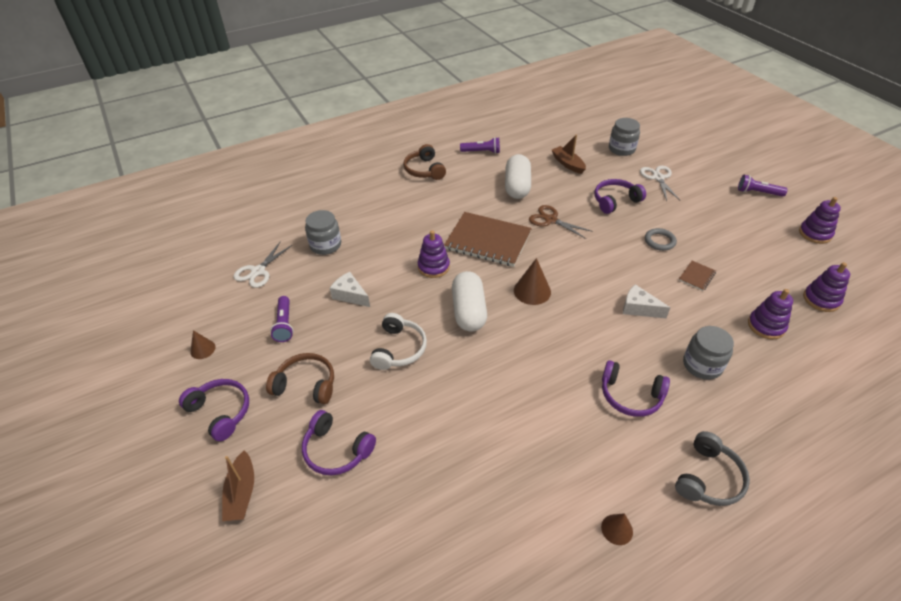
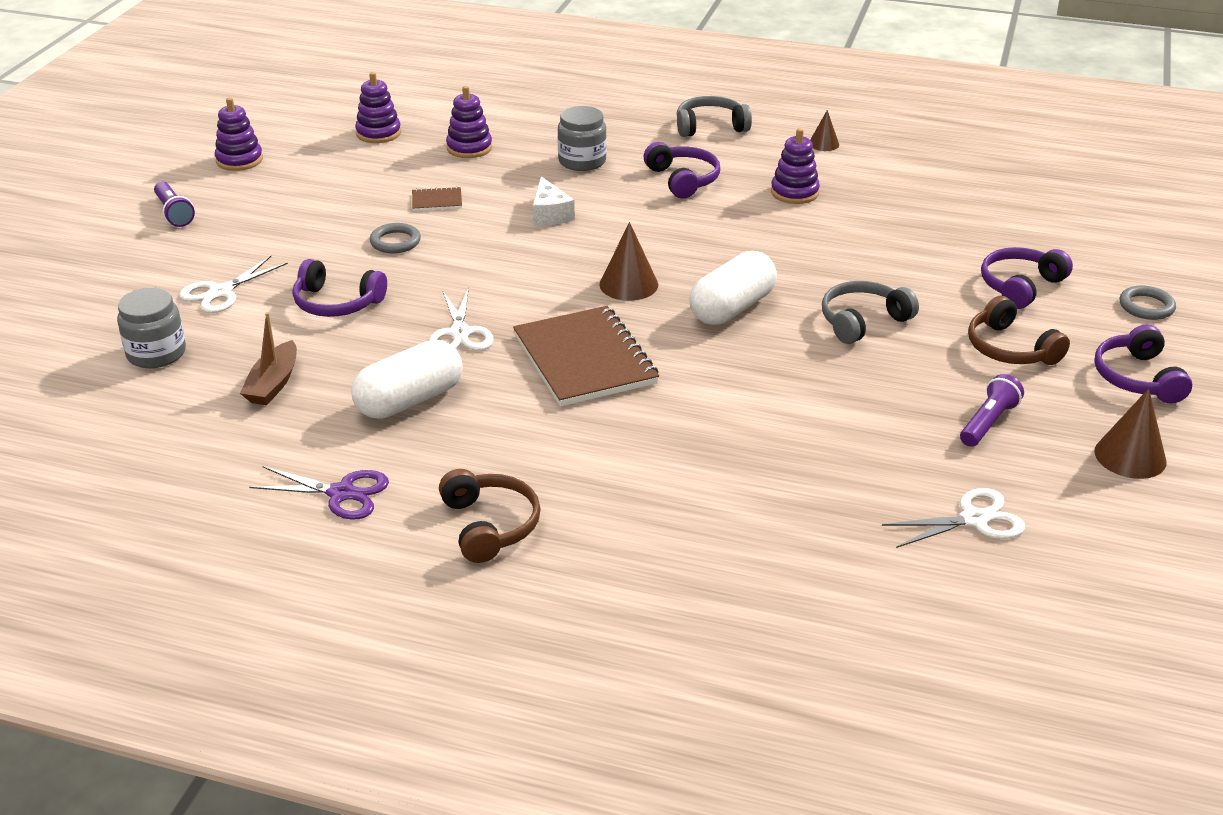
camera: 135 degrees left, 10 degrees down
(202, 349) = (1130, 456): brown cone -> brown cone, size x1.65
(242, 493) = (1146, 306): brown boat -> grey ring
(325, 245) = (824, 496): grey jar -> none
(336, 450) = (1020, 286): purple headphones -> purple headphones turned 120 degrees counterclockwise
(350, 295) = (861, 406): white cheese -> none
(399, 349) = (862, 321): white headphones -> grey headphones
(424, 170) = (490, 525): brown headphones -> brown headphones turned 45 degrees counterclockwise
(433, 267) = (705, 373): purple stacking toy -> purple stacking toy (794, 192)
(481, 152) = (341, 493): purple flashlight -> purple scissors
(551, 220) = (460, 333): brown scissors -> white scissors

